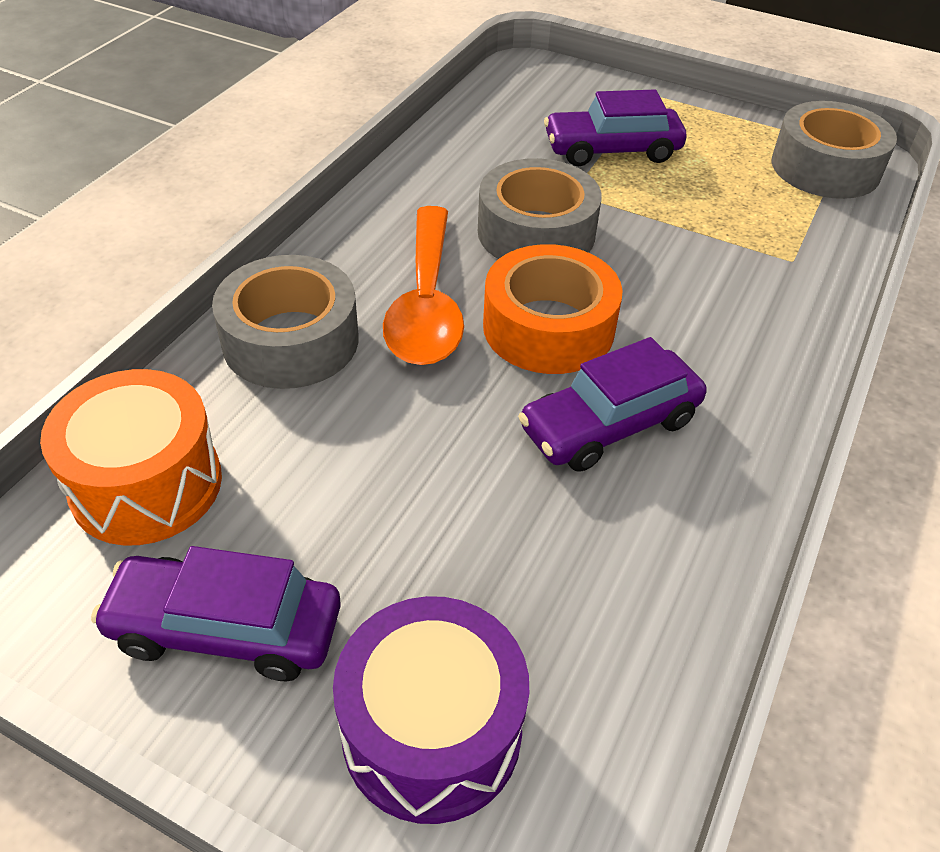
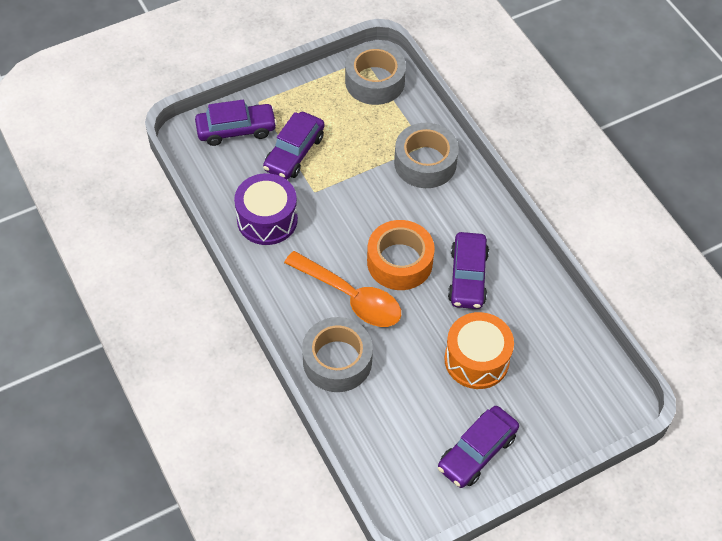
camera: 55 degrees left, 10 degrees up
(146, 484) = (388, 450): orange drum -> orange drum (476, 360)
(431, 731) = (556, 410): purple drum -> purple drum (267, 219)
(536, 232) = (333, 225): grey tape -> grey tape (425, 163)
(585, 95) = (236, 130): none -> purple car

